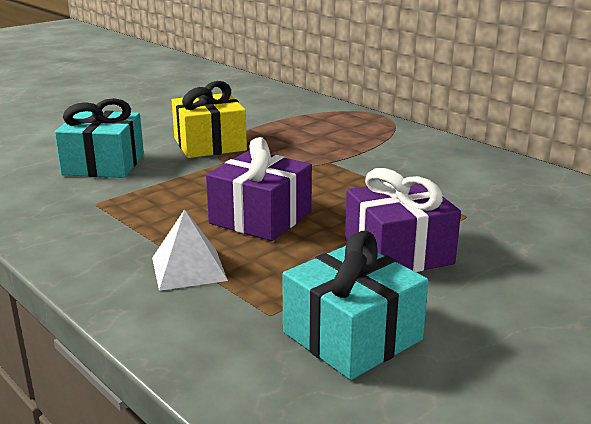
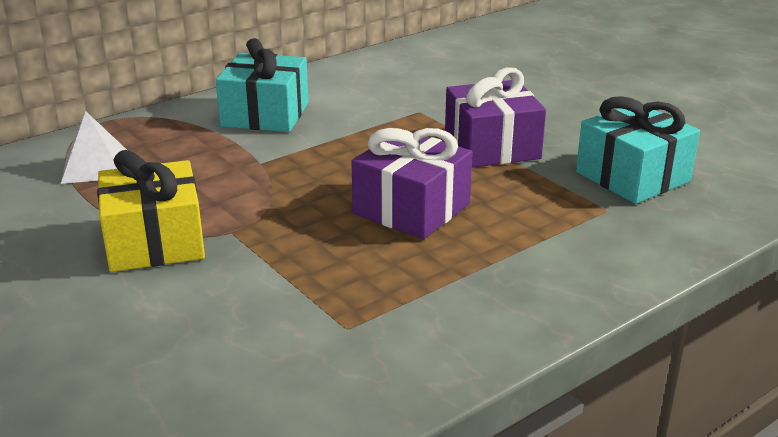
camera: 85 degrees left, 5 degrees up
(104, 164) = (197, 332): turquoise gift -> turquoise gift (265, 114)
(188, 269) = (530, 250): white pyramid -> white pyramid (95, 166)

